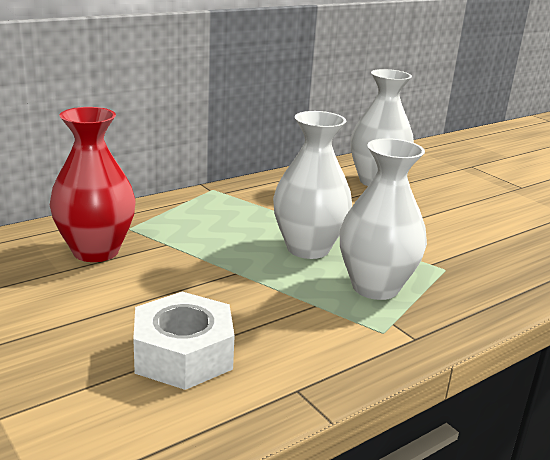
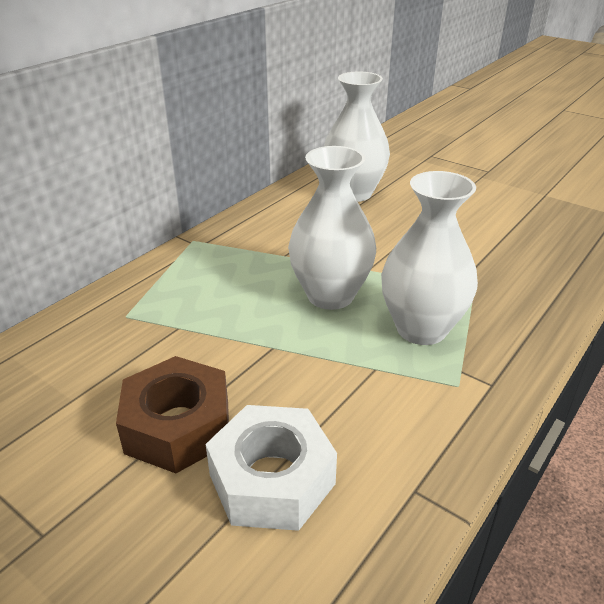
camera: 15 degrees left, 10 degrees up
(96, 251) = (102, 359): red vase -> none
(129, 305) = (178, 426): none -> brown nut

